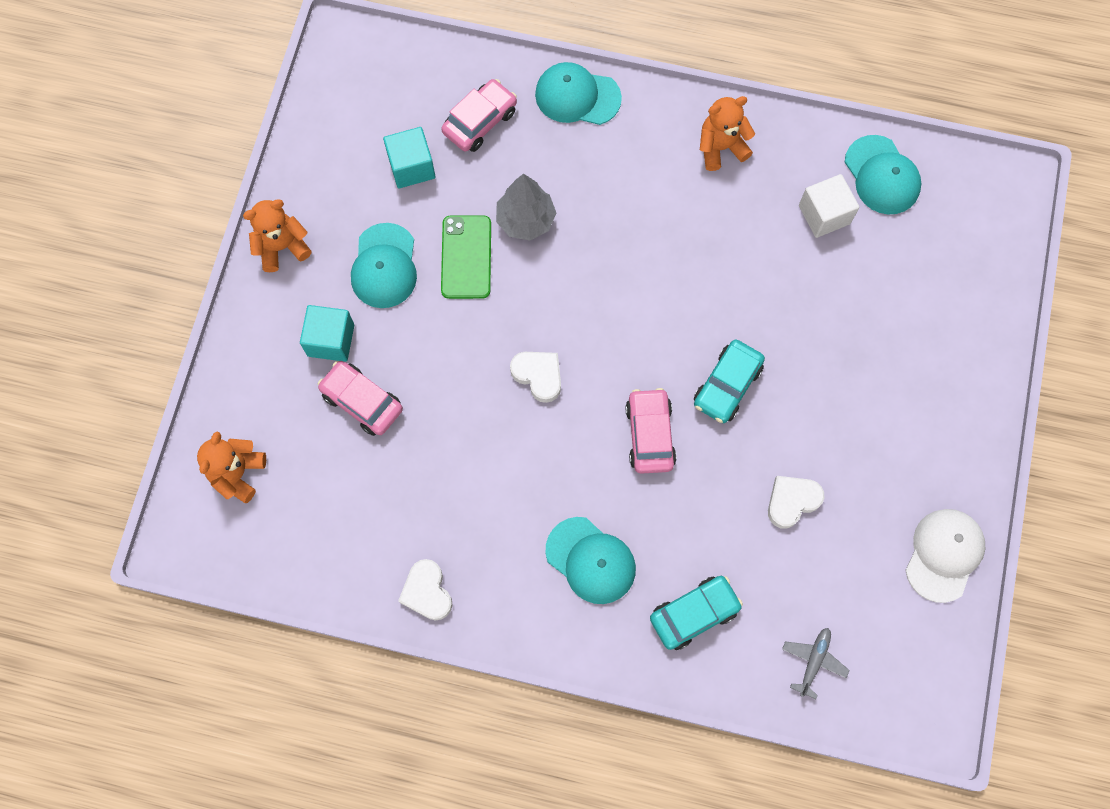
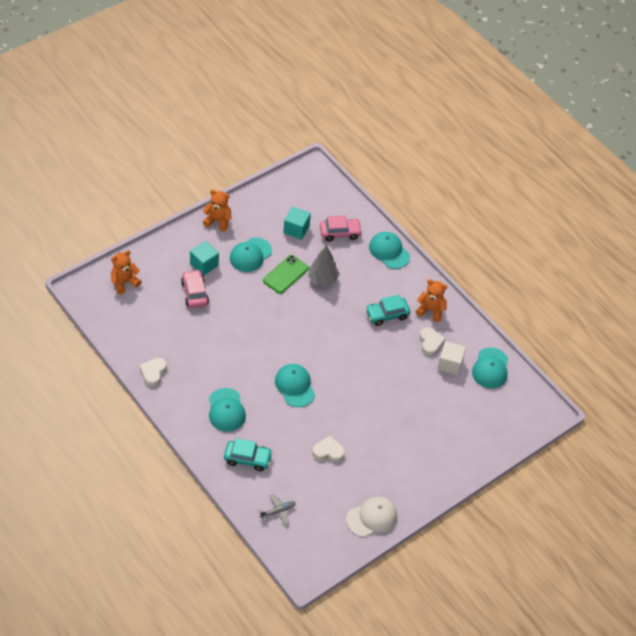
camera: 35 degrees right, 20 degrees down
(538, 375) = (271, 334): white heart -> white heart (430, 343)
(650, 434) = (295, 386): pink car -> turquoise cap
(727, 385) = (344, 393): turquoise car -> turquoise car (387, 315)

